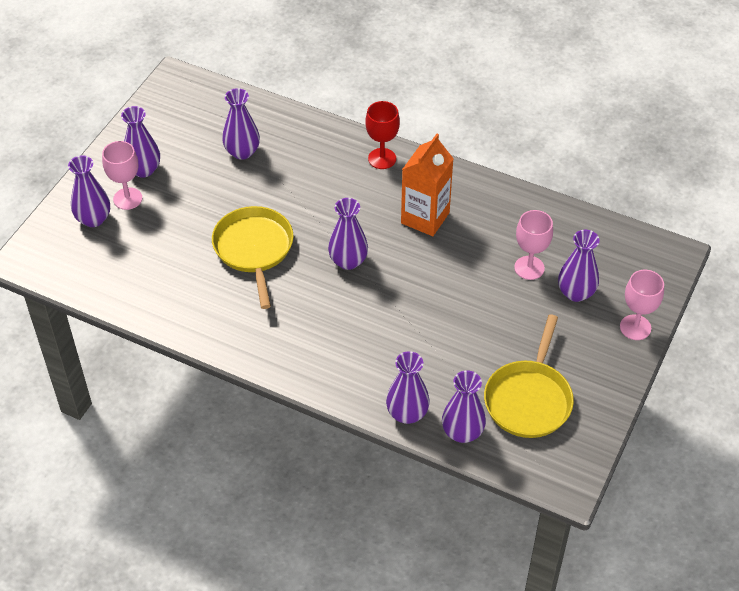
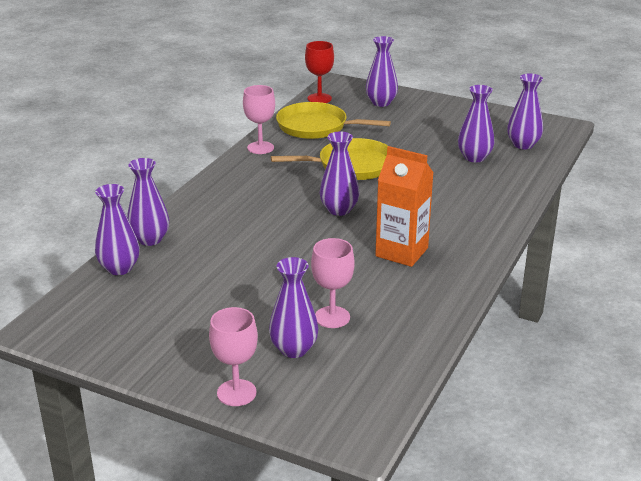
camera: 90 degrees right, 20 degrees down
(127, 198) = (406, 113): pink goblet -> pink goblet (260, 148)
(143, 170) = (441, 118): purple vase -> purple vase (523, 145)
(382, 158) = (484, 228): red goblet -> red goblet (319, 98)
(529, 399) = (149, 309): yellow pan -> yellow pan (316, 127)

